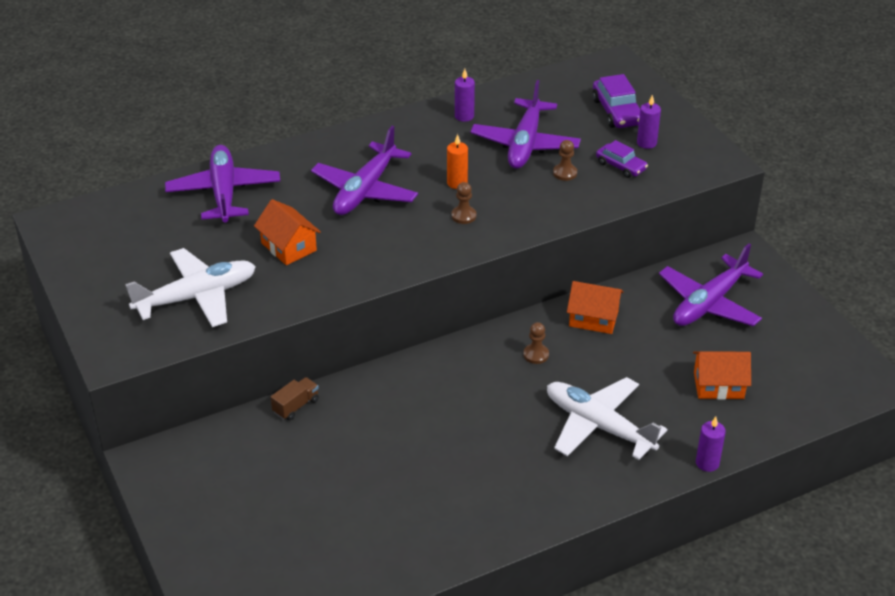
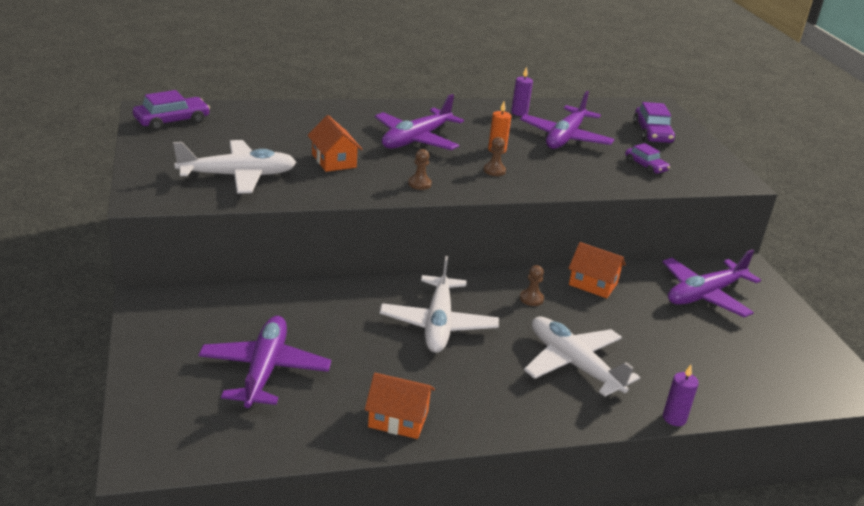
camera: 10 degrees right, 10 degrees down
(86, 232) = (172, 121): none -> purple car
(224, 192) = (298, 119): purple plane -> purple plane (264, 370)
(296, 406) = (299, 290): brown truck -> none
(452, 412) = (438, 324): none -> white plane
(565, 173) = (594, 161): brown pawn -> brown pawn (419, 184)
(646, 143) = (673, 156): purple candle -> none
(718, 385) = (700, 358): orange house -> orange house (398, 419)

